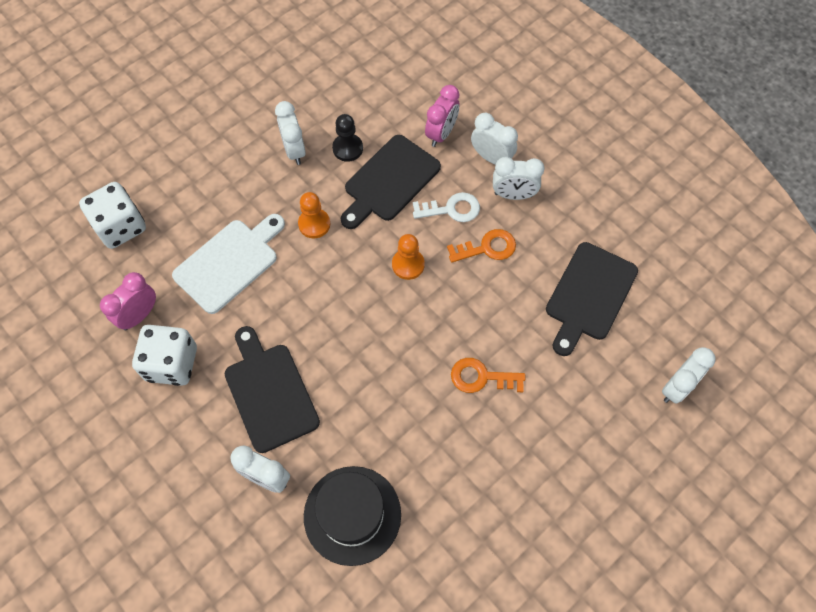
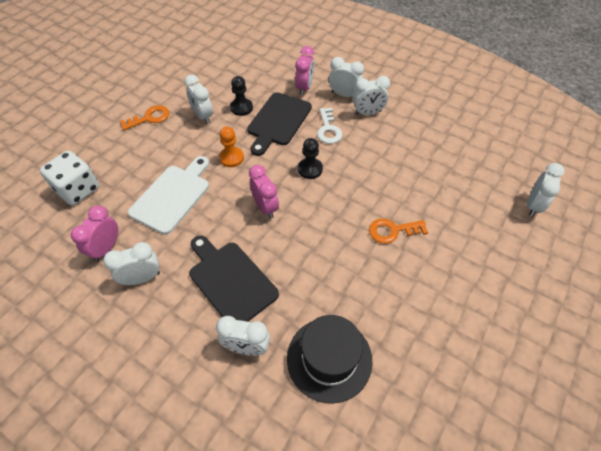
camera: 15 degrees left, 10 degrees down
(172, 364) = (142, 278): white dice -> white clock
(336, 306) = (265, 207): none -> pink clock
(408, 265) = (310, 169): orange pawn -> black pawn
(451, 209) = (328, 129): white key -> white key turned 105 degrees clockwise
(487, 248) = (362, 147): orange key -> orange key (149, 118)
(589, 295) = (446, 161): black cutting board -> none

